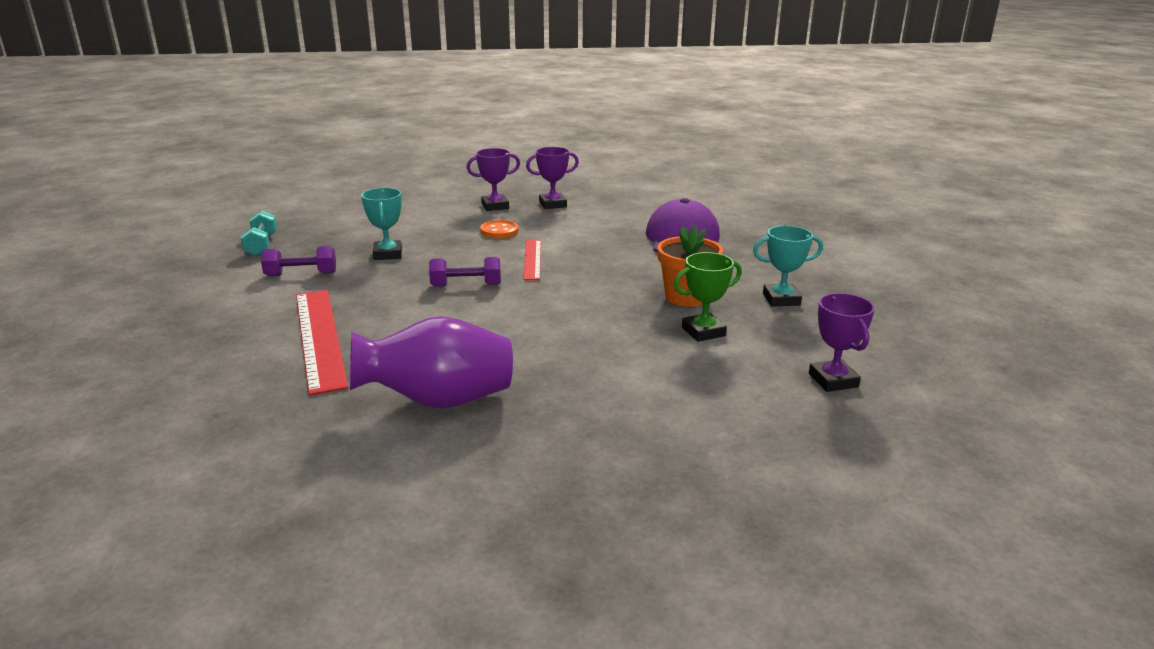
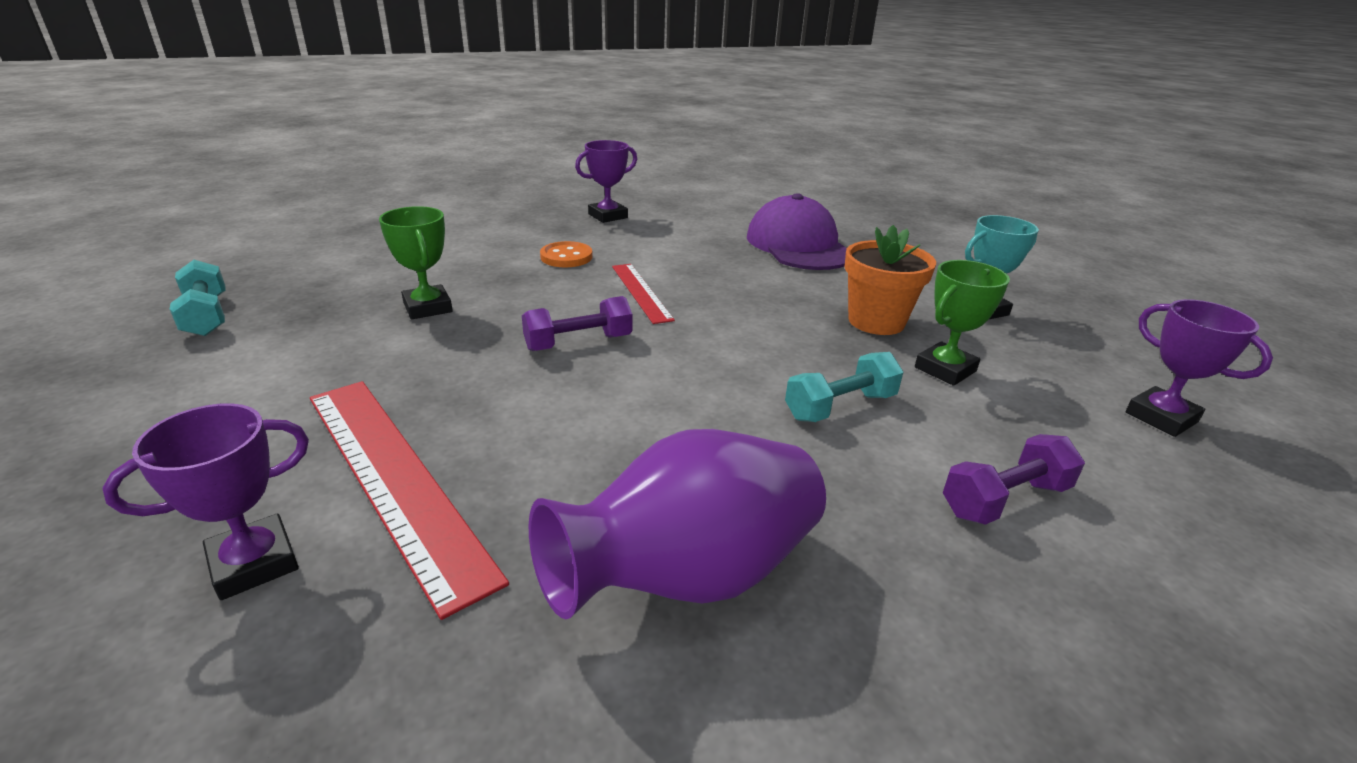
camera: 20 degrees left, 5 degrees up
(301, 274) = (301, 359): purple dumbbell -> purple dumbbell (1004, 499)
(388, 254) = (428, 307): turquoise trophy -> green trophy
(495, 206) = (536, 224): purple trophy -> purple trophy (254, 563)
(603, 342) = (840, 406): none -> turquoise dumbbell

